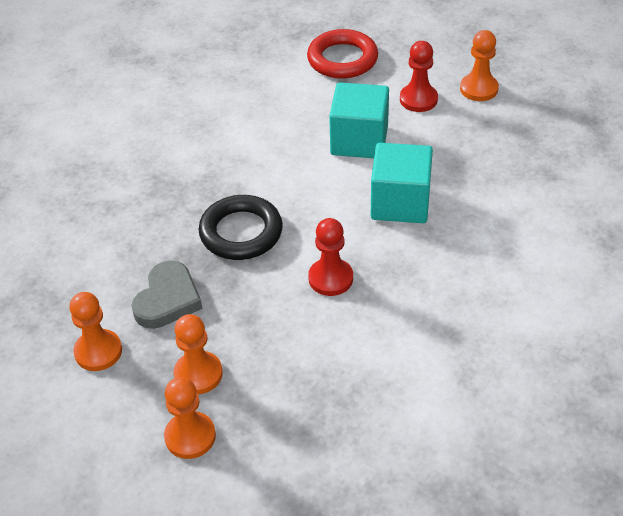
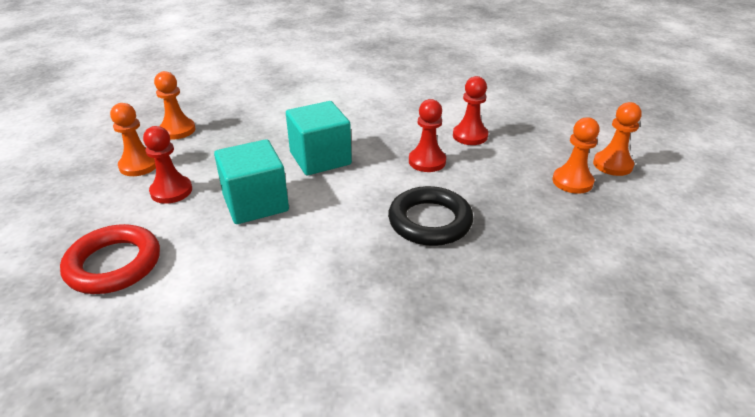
camera: 125 degrees left, 10 degrees down
(98, 351) = (628, 237): orange pawn -> orange pawn (177, 130)
(167, 299) = (539, 227): grey heart -> none
(351, 344) = (470, 136): none -> red pawn

